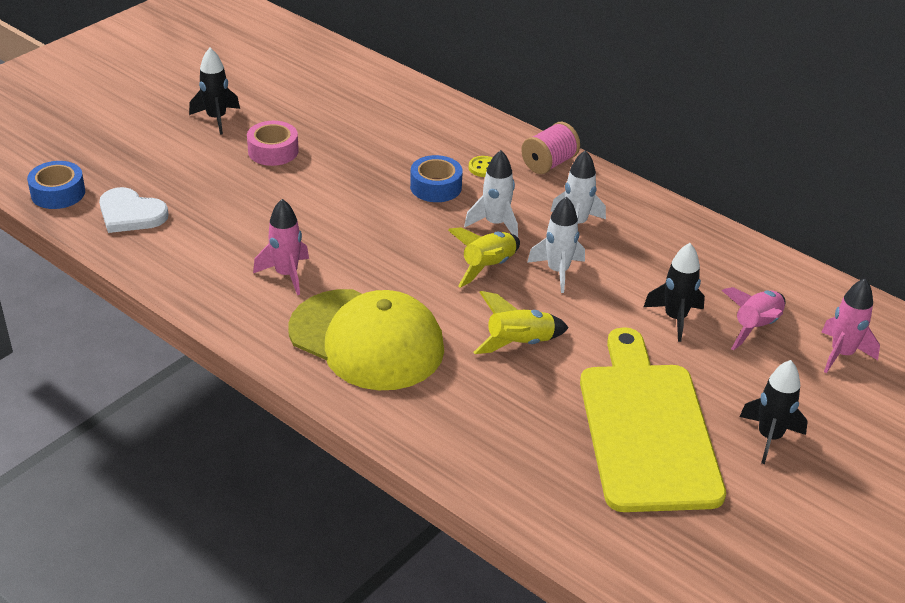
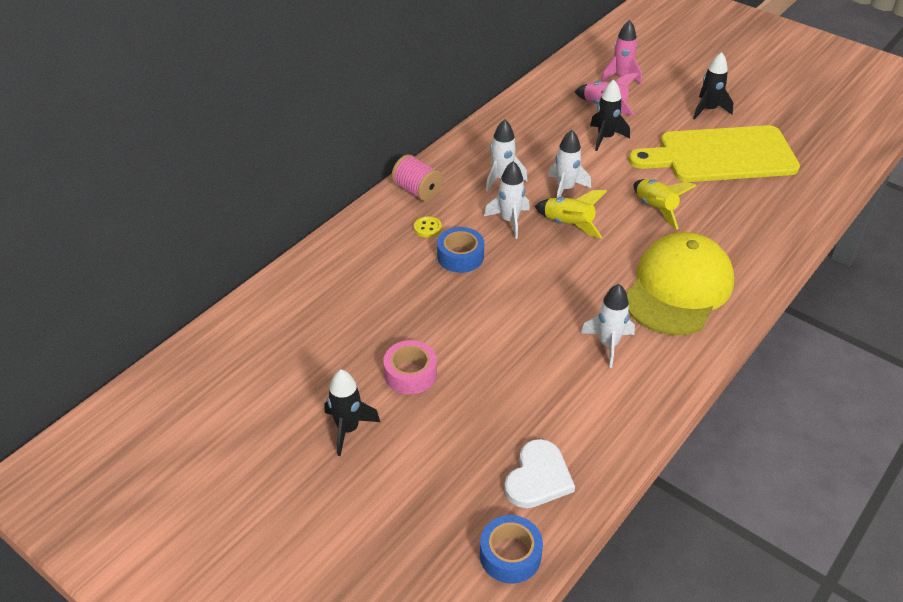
camera: 90 degrees left, 5 degrees up
(286, 274) = (608, 344): pink rocket -> white rocket

